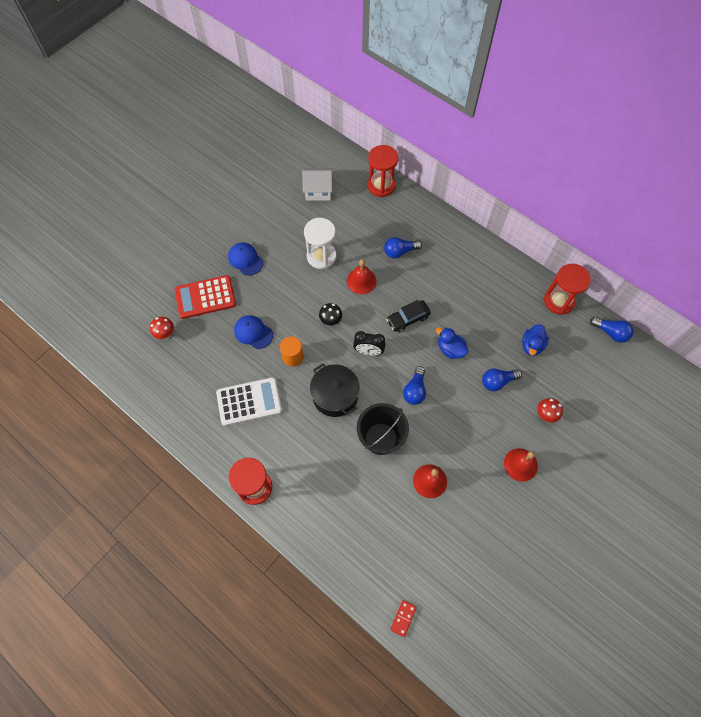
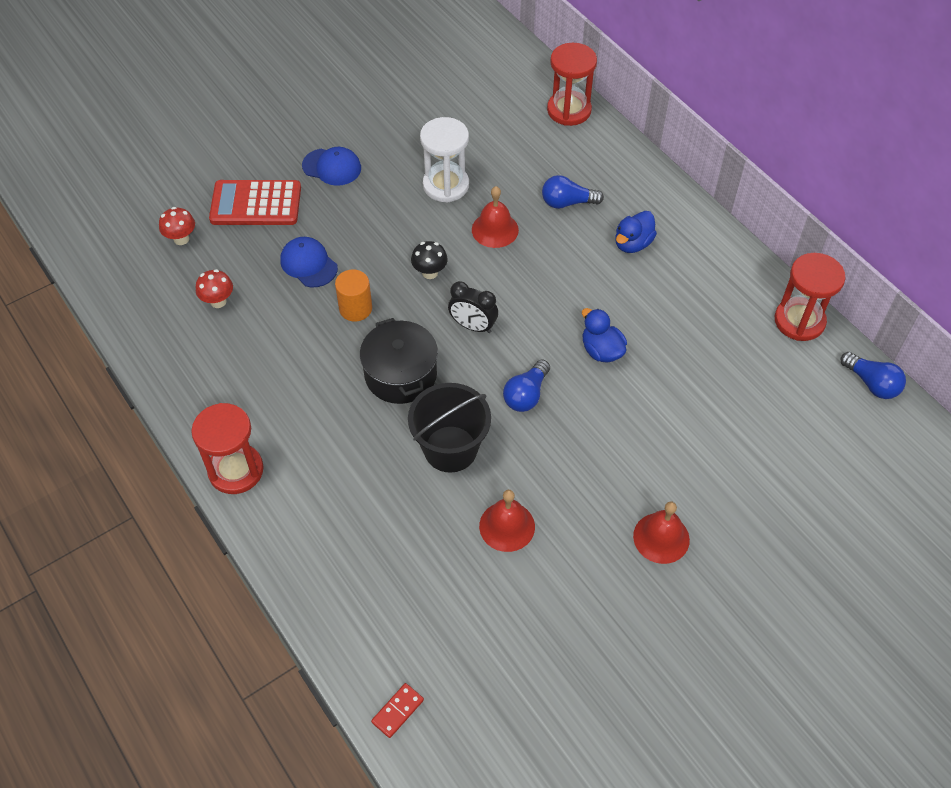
camera: 15 degrees right, 10 degrees down
(245, 259) = (332, 167): blue cap -> blue cap turned 135 degrees clockwise
(249, 402) = (269, 354): white calculator -> none
(318, 191) = (471, 99): white house -> none
(408, 319) = (549, 295): black car -> none
(498, 381) = (662, 412): blue light bulb -> none
(532, 345) = (735, 373): blue duck -> blue duck (632, 244)
(545, 415) = (725, 476): red mushroom -> red mushroom (218, 301)

